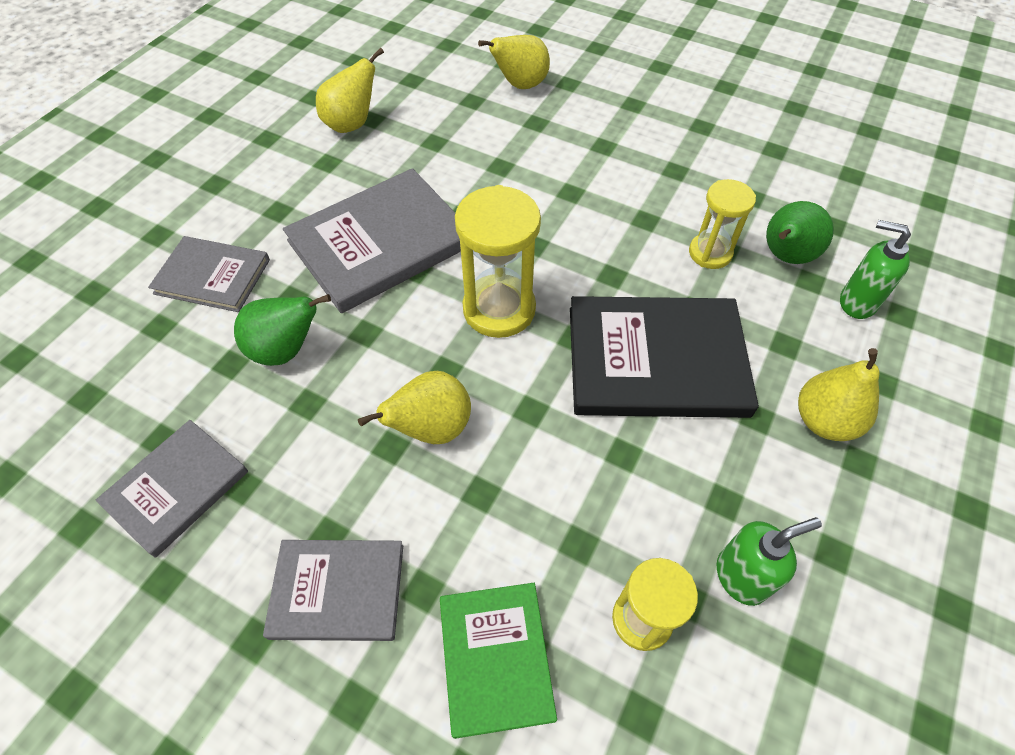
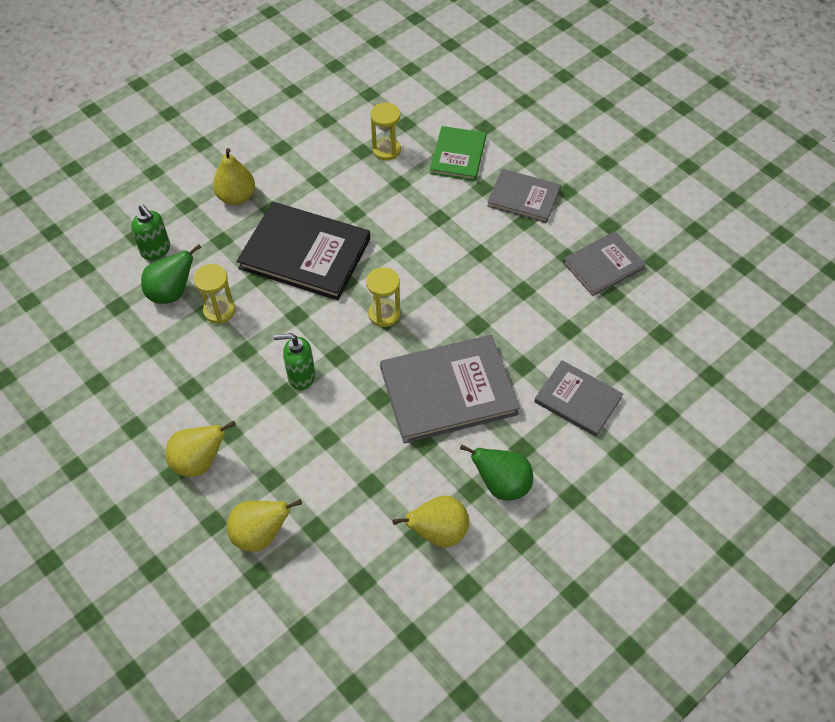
camera: 160 degrees left, 0 degrees up
(286, 350) = (531, 327): green pear -> green pear (501, 484)
(431, 428) = (454, 255): yellow pear -> yellow pear (199, 462)
(499, 309) = (384, 314): yellow hourglass -> yellow hourglass, size x0.63
(741, 576) = (331, 151): green soap dispenser -> green soap dispenser (301, 376)

